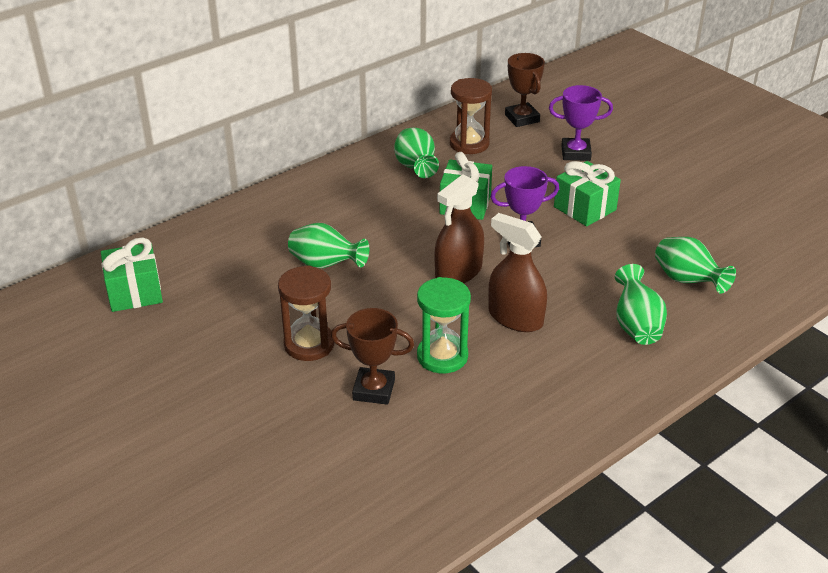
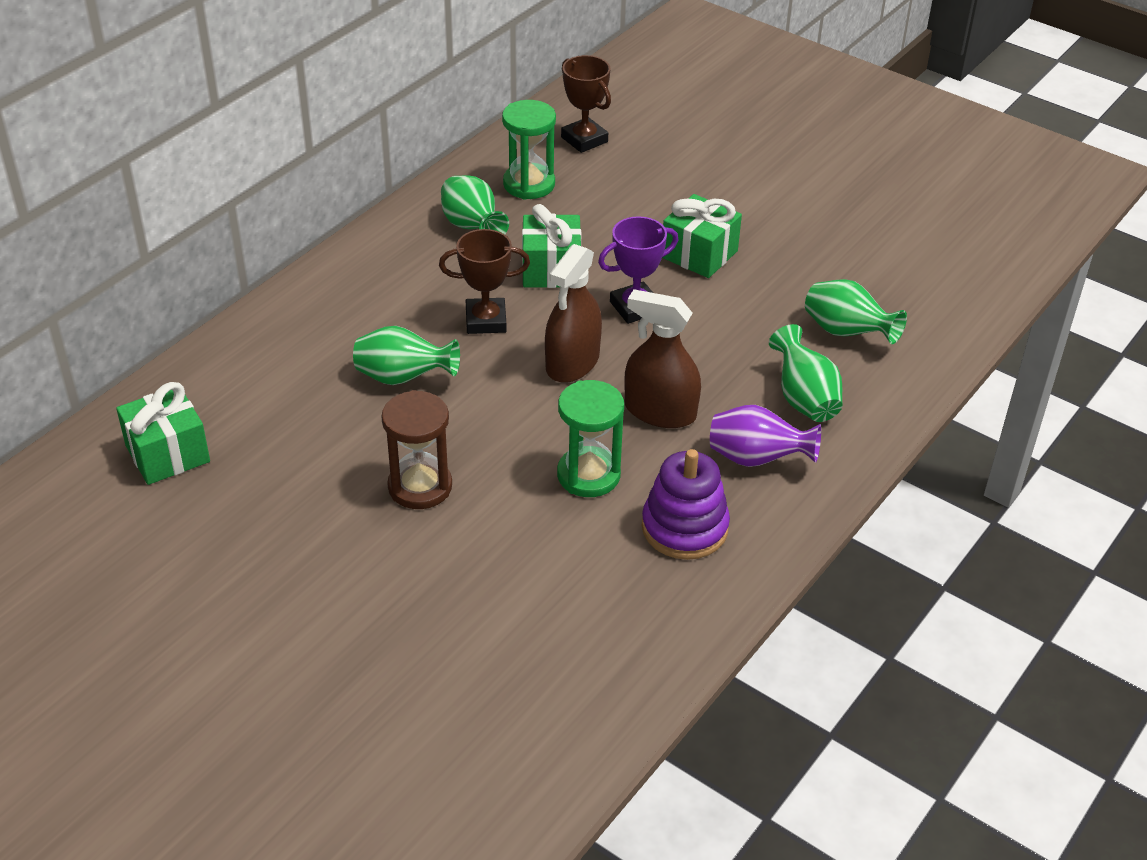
camera: 15 degrees left, 5 degrees up
(374, 390) = (520, 532): brown trophy -> brown trophy (486, 321)
(469, 144) = (529, 184): brown hourglass -> green hourglass
(506, 408) = (684, 528): none -> purple stacking toy
(575, 153) = (666, 180): purple trophy -> none
(582, 365) = (757, 459): none -> purple vase

